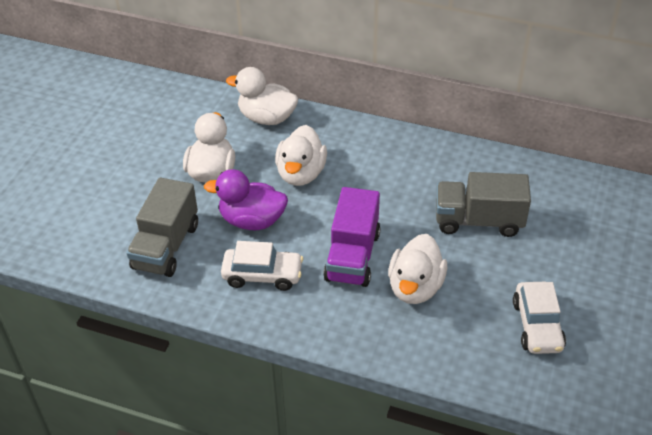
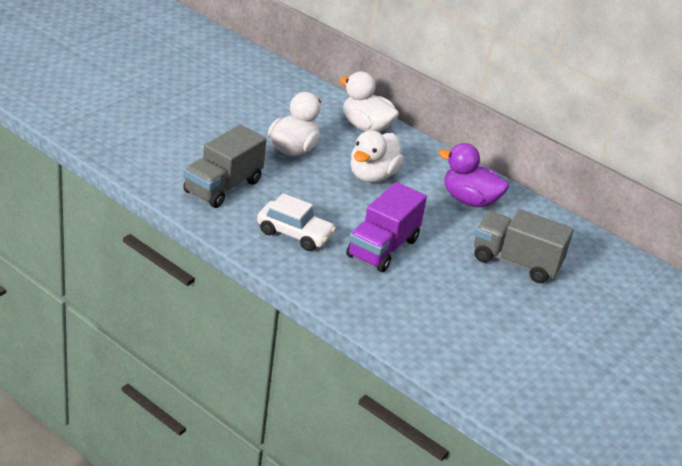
camera: 15 degrees right, 10 degrees down
(252, 220) = (308, 194): purple duck -> purple duck (469, 200)
(415, 287) = (426, 289): white duck -> none
(537, 326) = (522, 354): white car -> none

